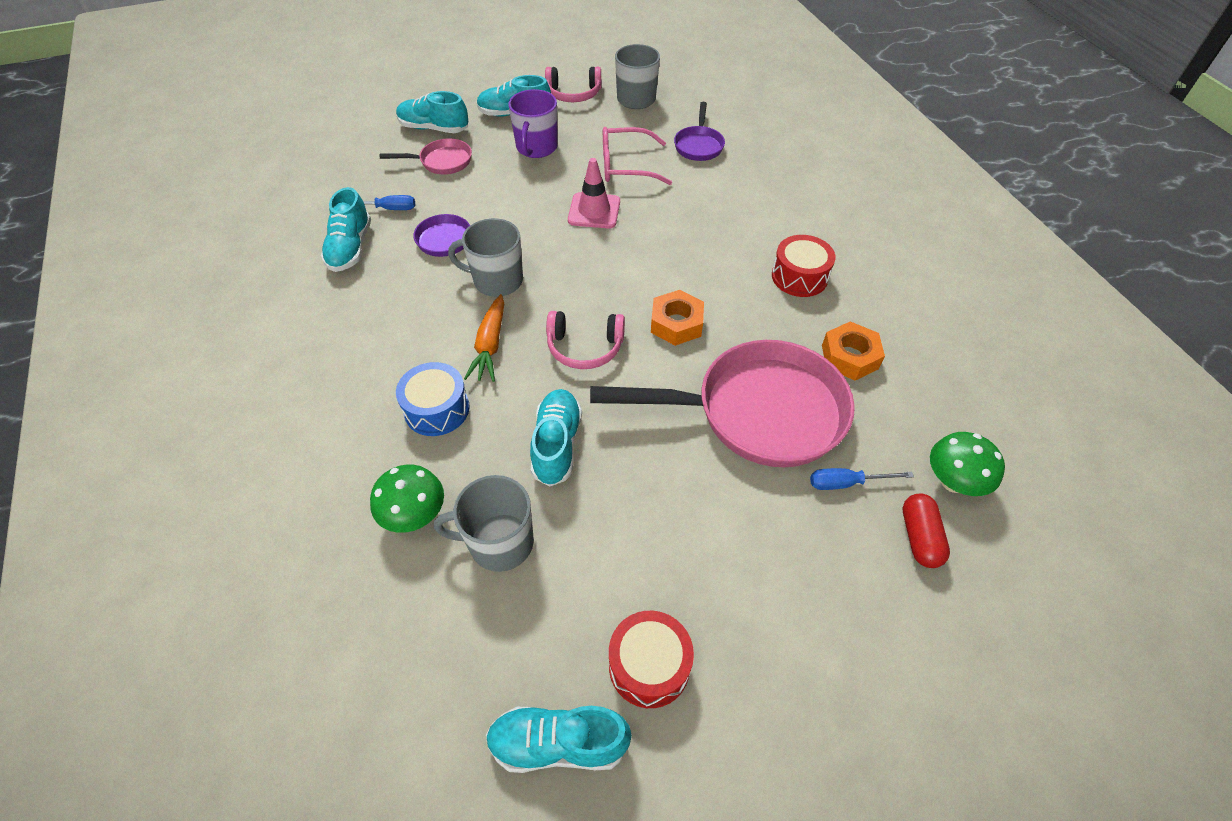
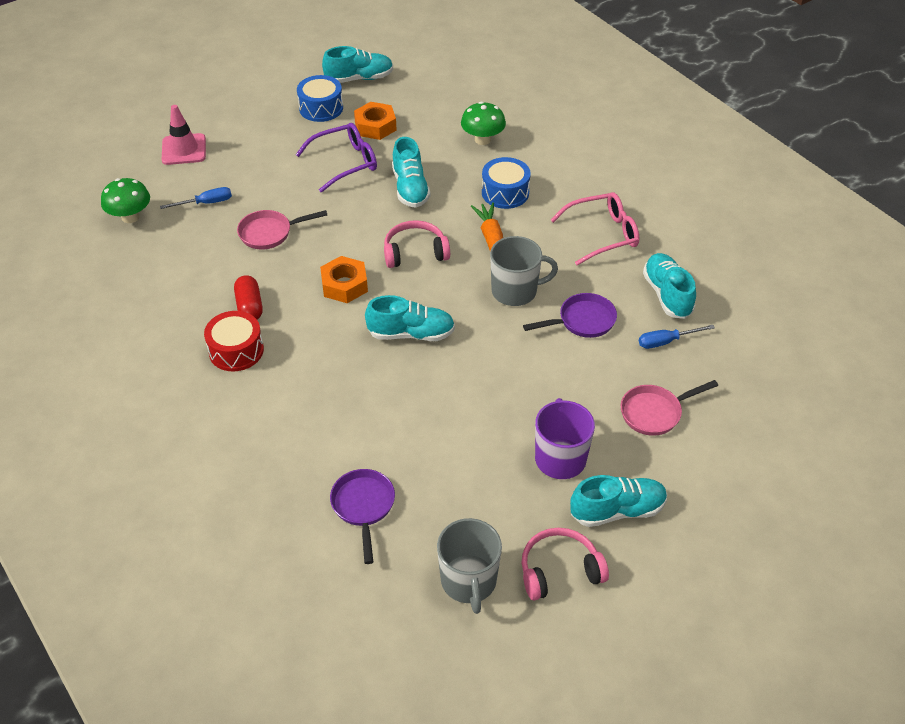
camera: 165 degrees right, 5 degrees down
(434, 128) = (700, 461): turquoise shoe -> turquoise shoe (411, 333)
(499, 543) = (424, 137): grey mug -> none
(594, 211) = (457, 383): pink traffic cone -> pink traffic cone (184, 149)
(626, 166) = (443, 453): pink glasses -> pink glasses (602, 234)
(635, 516) = (345, 162): none -> purple glasses
(649, 665) = (321, 108): red drum -> blue drum
(757, 412) = (269, 233): pink pan -> pink pan, size x0.46
(849, 357) = (195, 286): orange nut -> orange nut (375, 126)
(919, 537) = (161, 184): red capsule -> red capsule (249, 306)

